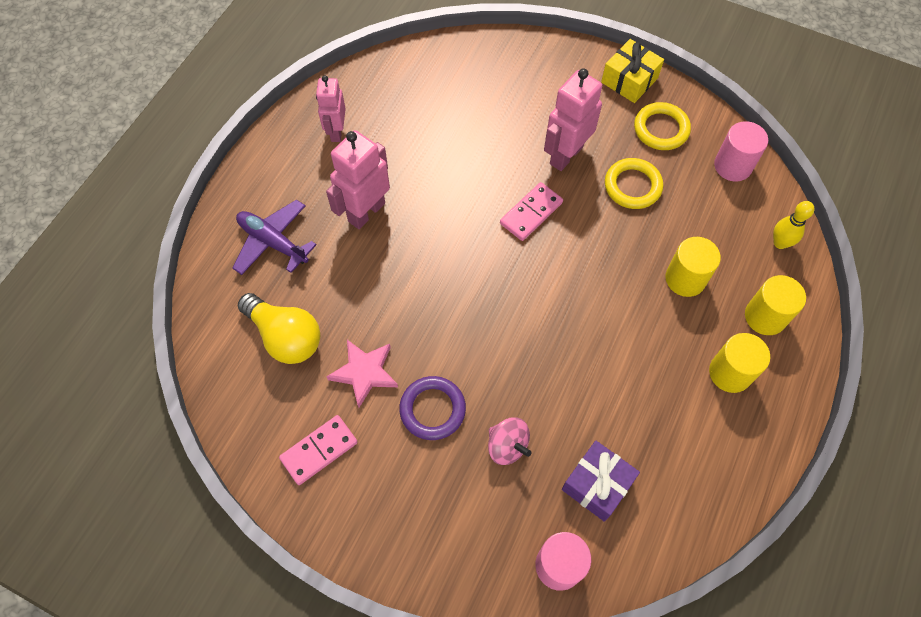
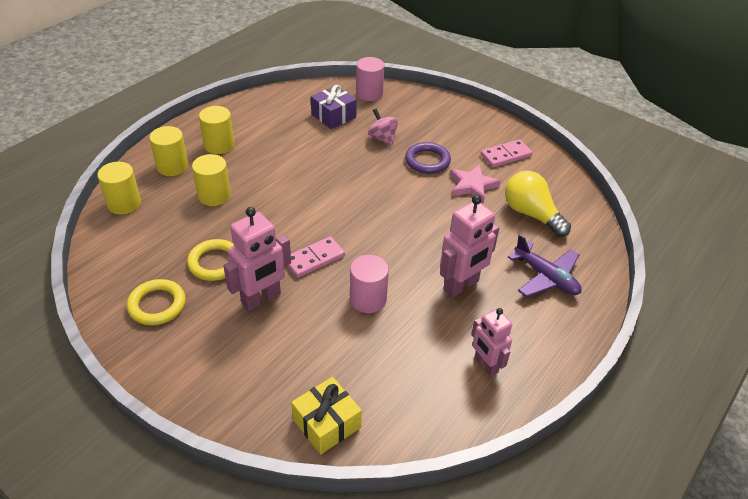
camera: 170 degrees left, 20 degrees down
(336, 131) = (485, 365): pink robot -> pink robot turned 135 degrees clockwise
(629, 80) = (156, 360): yellow gift -> yellow gift (327, 423)
(733, 166) = (115, 262): pink cylinder -> pink cylinder (368, 299)
(780, 243) = (124, 203): yellow bowling pin -> yellow cylinder

